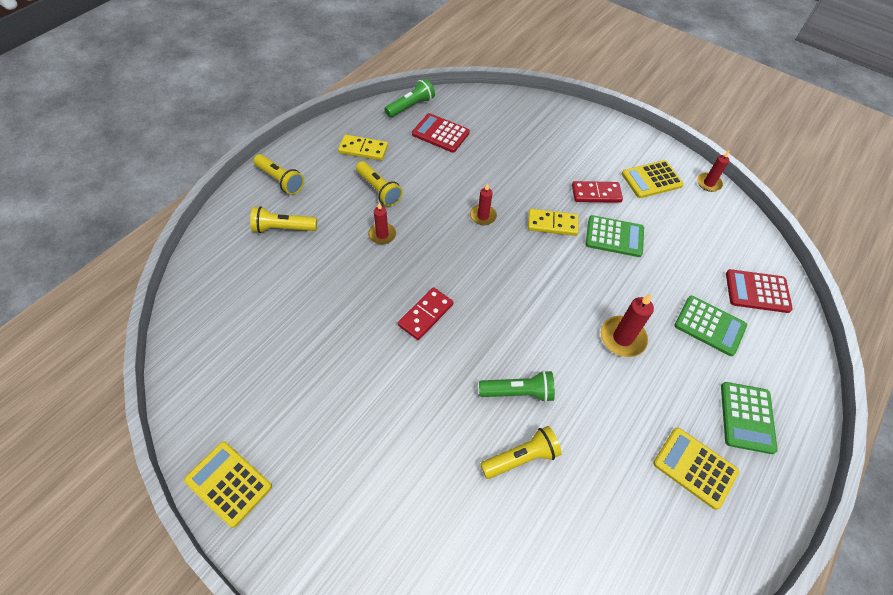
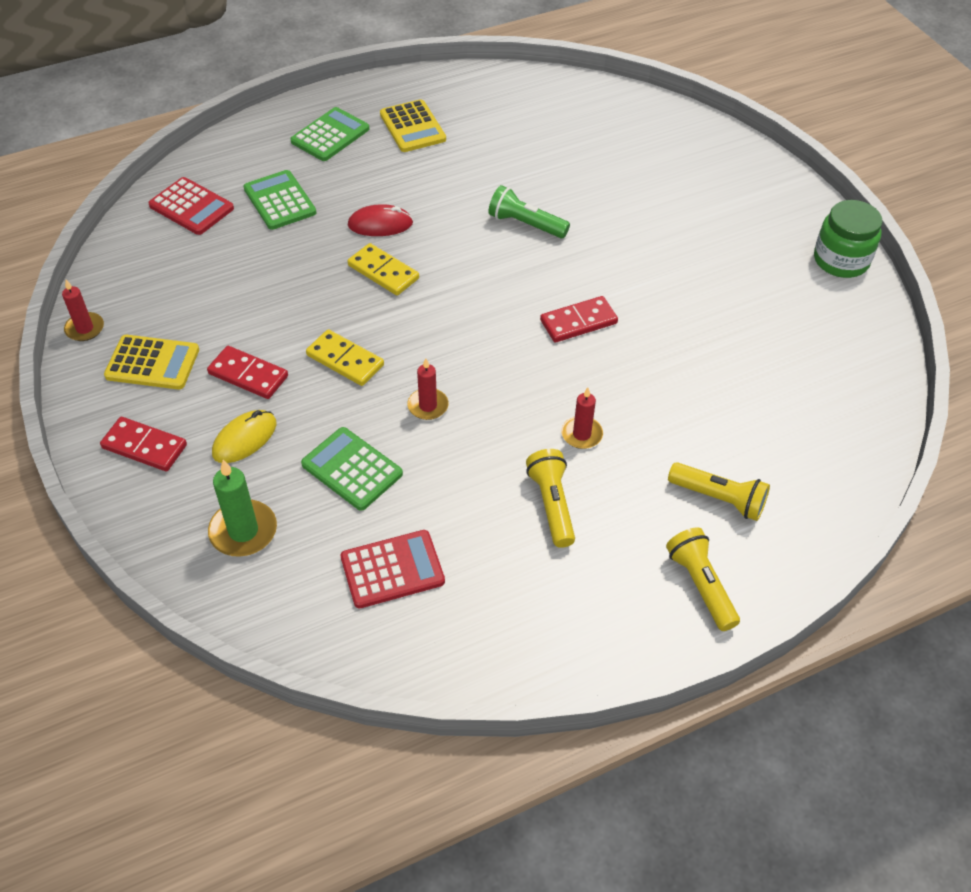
camera: 150 degrees left, 5 degrees down
(228, 483) = (841, 260): yellow calculator -> green jar
(363, 149) = (540, 591): yellow domino -> yellow domino (383, 272)
(411, 106) = (404, 655): green flashlight -> none
(440, 133) = (392, 569): red calculator -> red calculator turned 75 degrees counterclockwise
(521, 457) = (558, 183): yellow flashlight -> none
(522, 124) = (243, 531): none -> green candle
(563, 161) = (245, 439): none -> yellow mouse
(606, 140) = (144, 446): none -> red domino
(614, 236) = (283, 316): green calculator -> green calculator (352, 469)
(622, 338) = (380, 224): red candle -> red mouse

